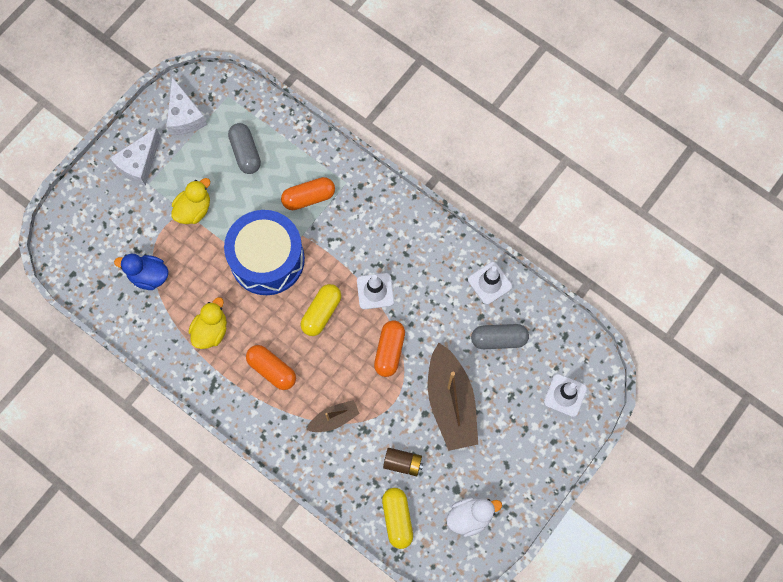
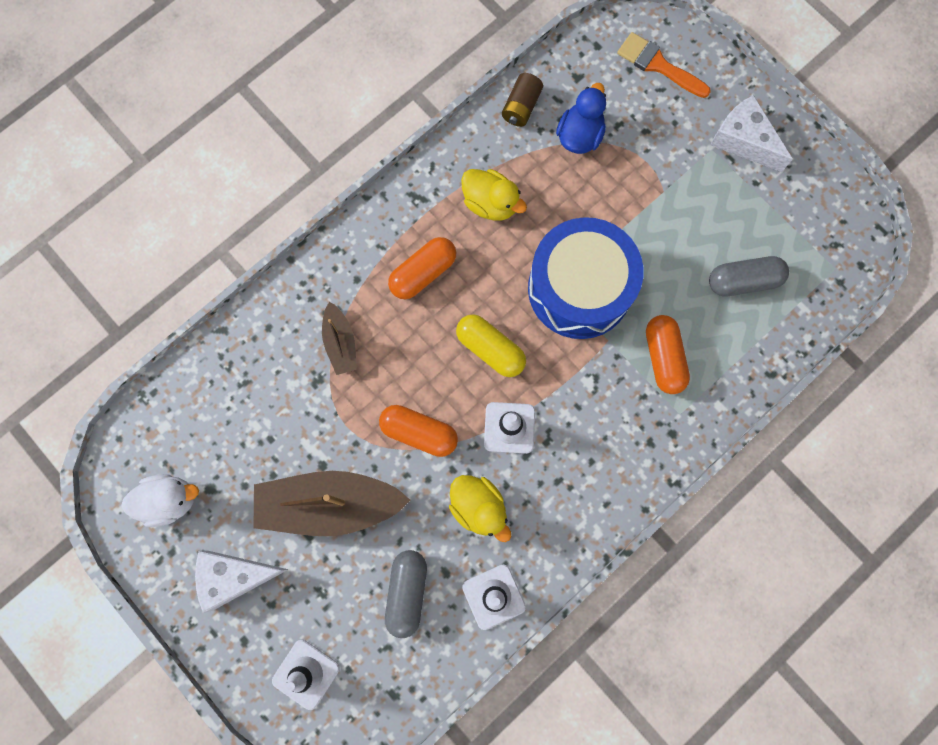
camera: 100 degrees right, 5 degrees up
(84, 228) = (658, 65): none -> orange brush
(184, 116) = (809, 207): white cheese -> white cheese (234, 577)
(194, 210) = (666, 202): yellow duck -> yellow duck (479, 507)
(397, 519) = (190, 403): yellow capsule -> none
(402, 463) = (261, 423): brown battery -> brown battery (521, 107)
(470, 517) = (169, 500): white duck -> white duck turned 90 degrees counterclockwise

